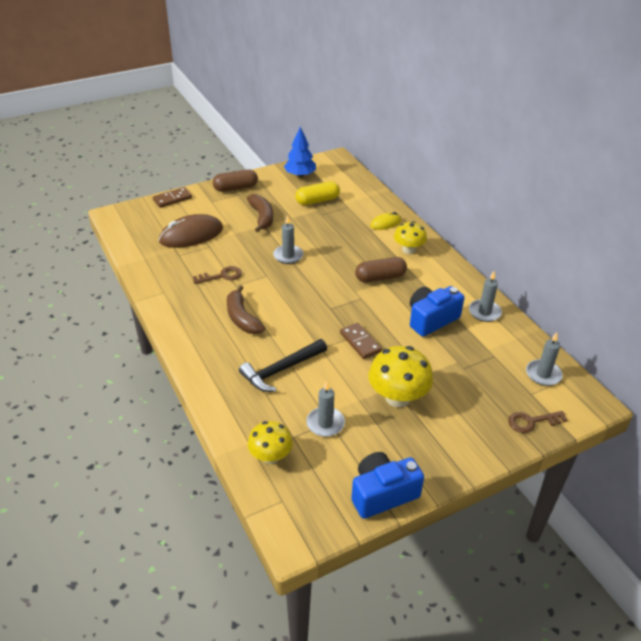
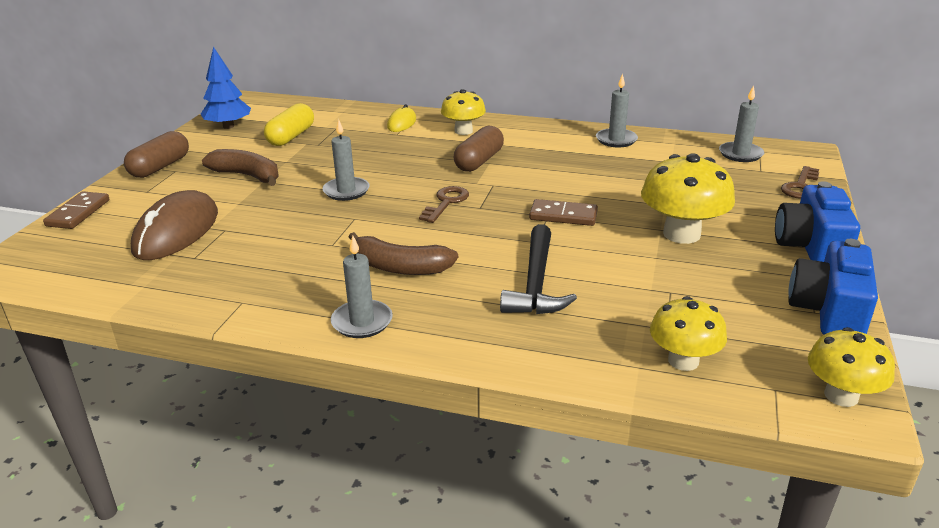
camera: 45 degrees left, 10 degrees down
(222, 276) = (296, 246): brown key -> brown key (446, 202)
(302, 528) = (841, 395): none -> yellow mushroom
(325, 423) = (669, 295): grey candle -> grey candle (362, 322)
(431, 319) = (587, 166): blue camera -> blue camera (811, 246)

